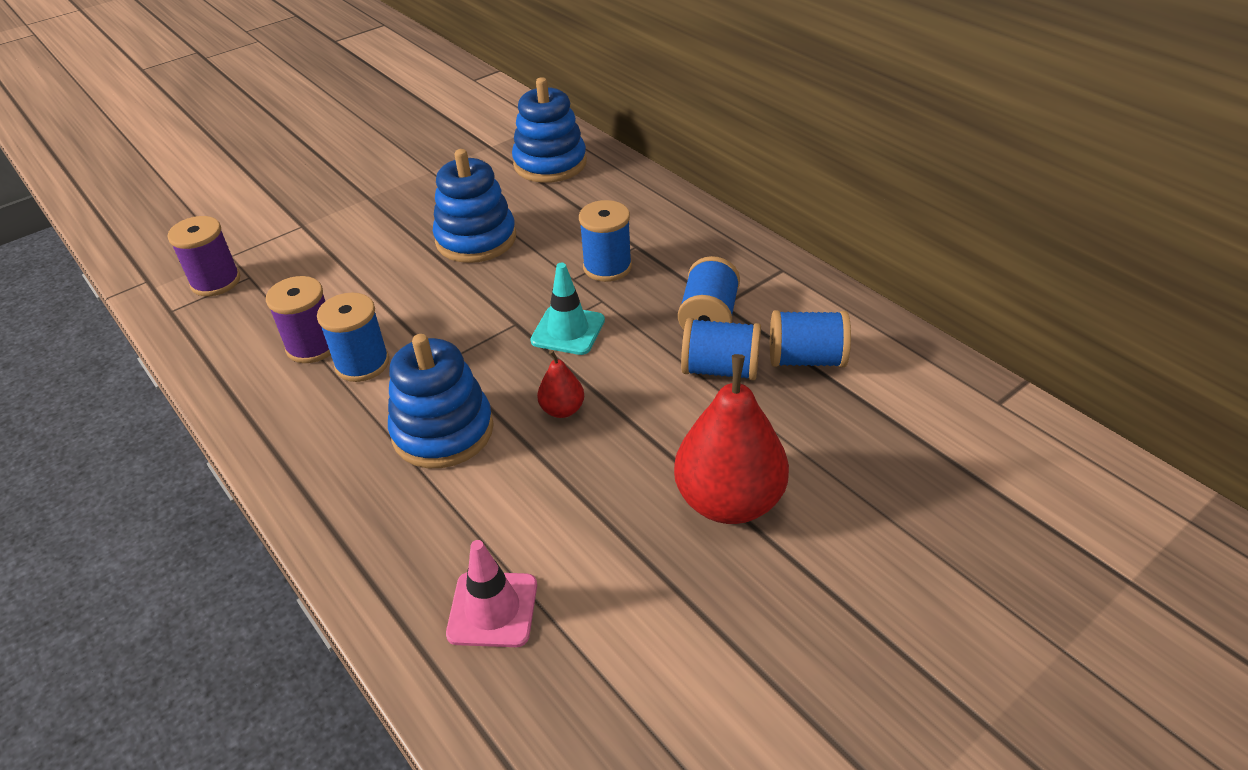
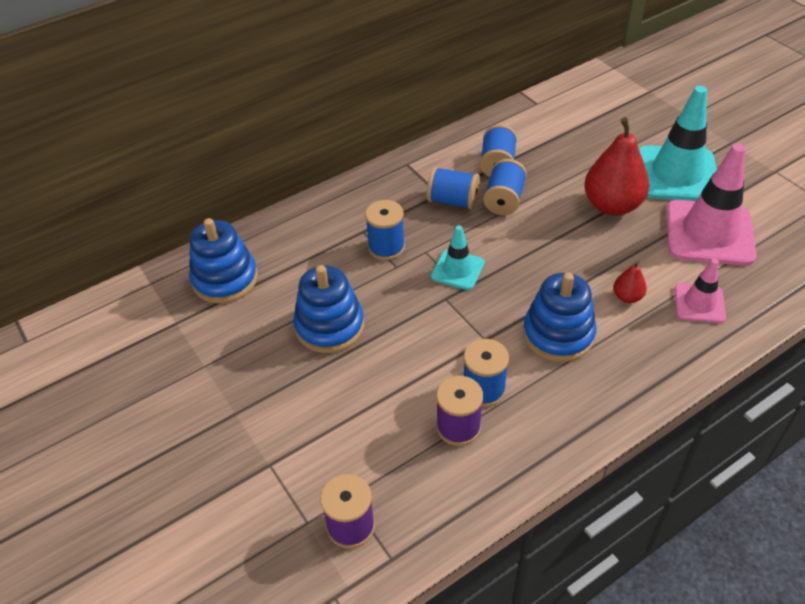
camera: 85 degrees left, 5 degrees up
(562, 409) = (538, 273): red pear -> red pear (627, 297)
(673, 645) = (709, 233): none -> pink traffic cone
(843, 607) = (676, 174): none -> turquoise traffic cone

